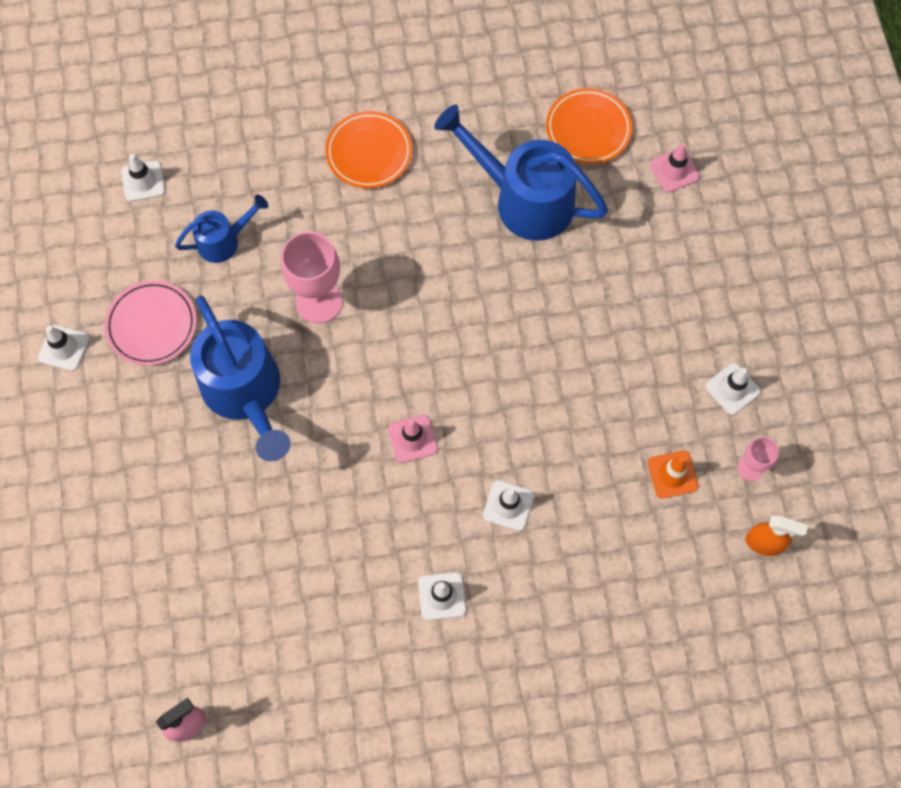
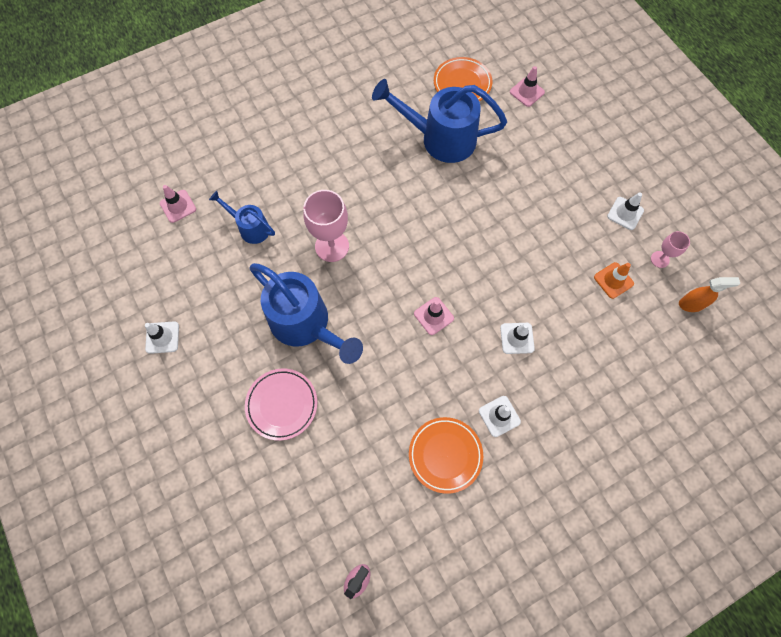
camera: 20 degrees left, 0 degrees up
(143, 181) = (178, 206): white traffic cone -> pink traffic cone
(152, 325) = (221, 300): pink plate -> pink plate (282, 404)
(224, 241) = (250, 228): blue watering can -> blue watering can turned 105 degrees counterclockwise
(369, 153) = (326, 140): orange plate -> orange plate (445, 455)

